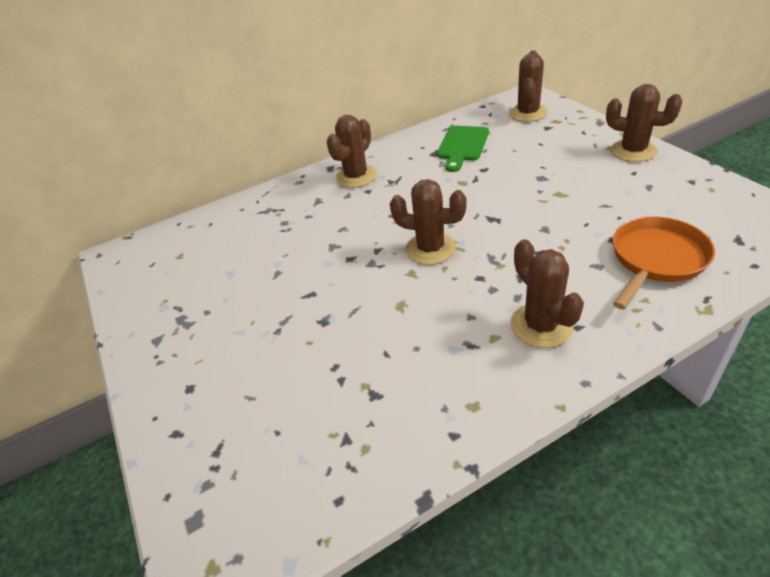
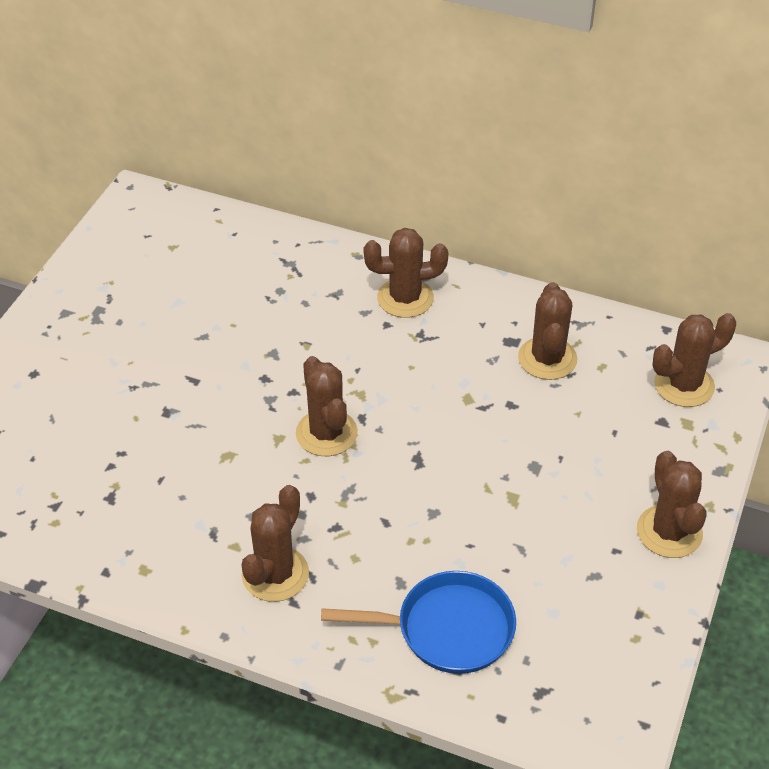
camera: 45 degrees right, 5 degrees up
(462, 146) = (547, 358): green cutting board -> brown cactus
(656, 260) = (447, 629): orange pan -> blue pan

